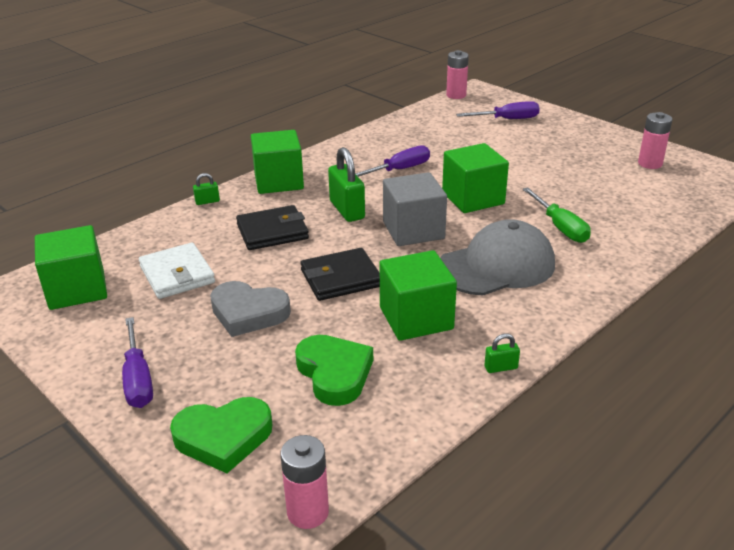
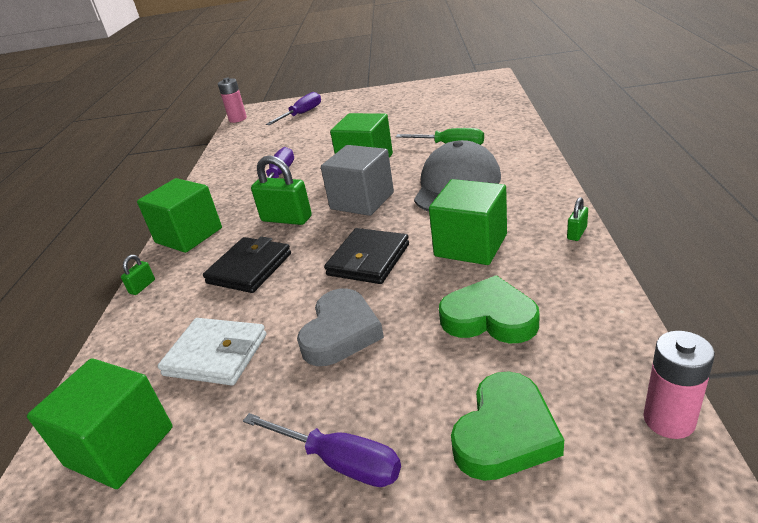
camera: 40 degrees left, 0 degrees up
(248, 313) = (341, 332): grey heart -> grey heart turned 45 degrees counterclockwise
(650, 164) = (433, 93): pink battery -> none

